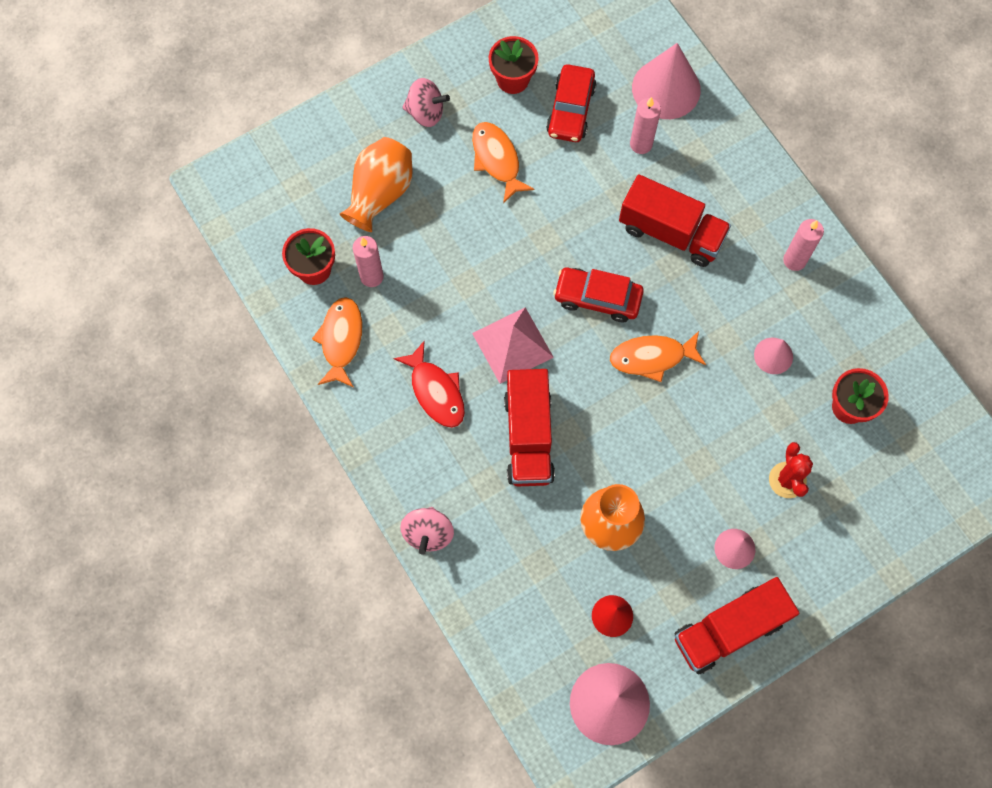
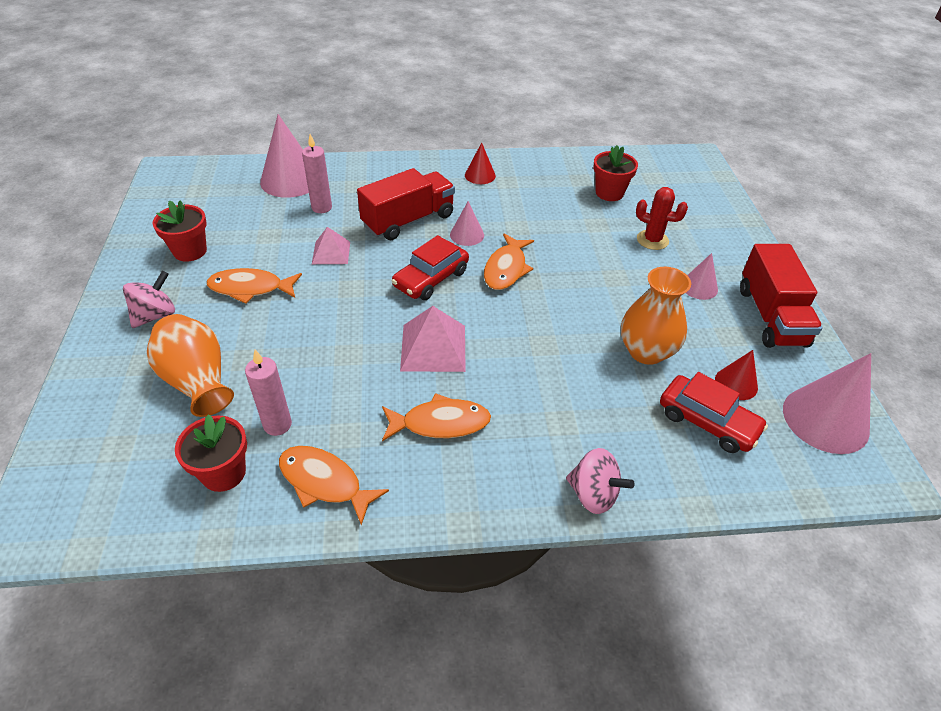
camera: 65 degrees left, 25 degrees down
(436, 391) = (440, 423): red fish -> orange fish
(528, 437) = (531, 372): red truck -> none
(571, 110) = (254, 231): red car -> red car (707, 422)
(581, 193) = (331, 252): none -> pink pyramid
(773, 355) = (547, 210): pink cone -> pink cone (467, 235)
(794, 260) = (480, 175): pink candle -> red cone

